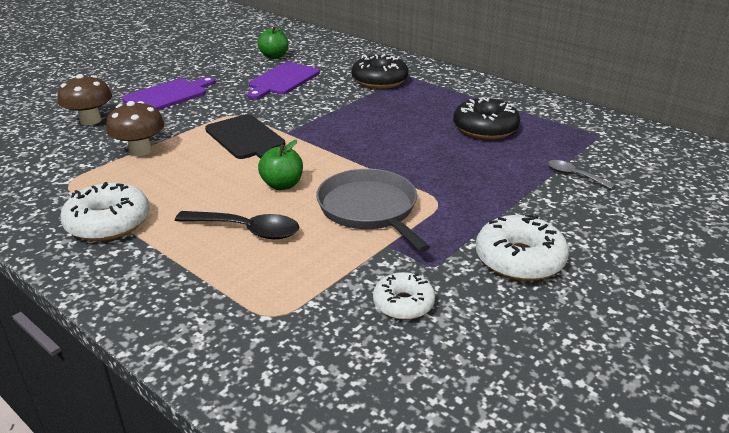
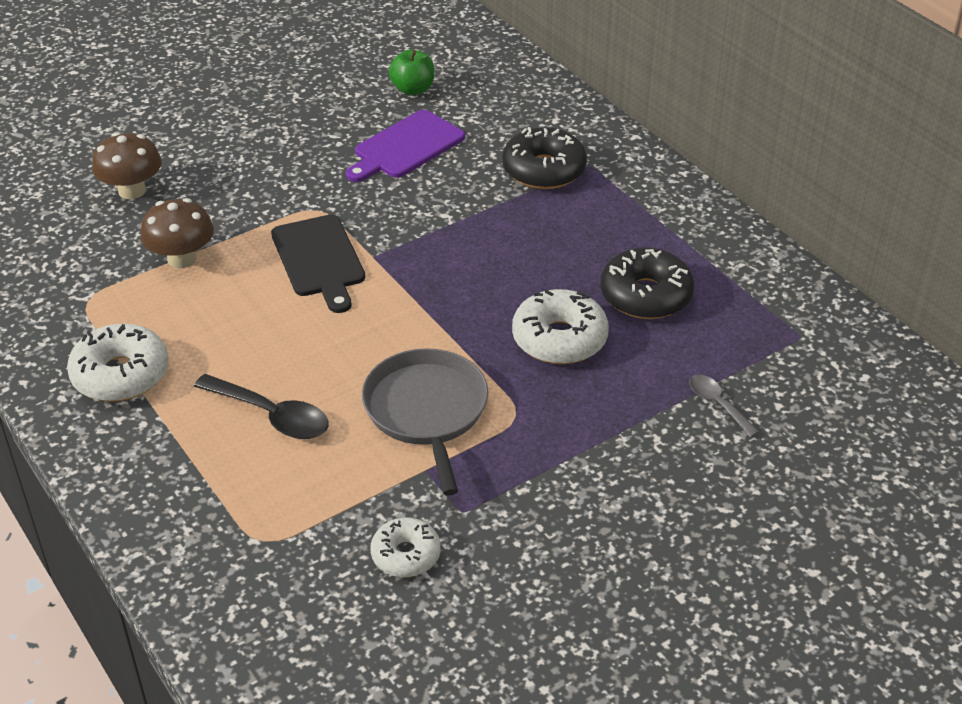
camera: 15 degrees right, 10 degrees up
(168, 95) = (241, 155): purple cutting board -> none
(282, 185) = (336, 351): green apple -> none
(519, 259) = (568, 522): white donut -> white donut (559, 339)

